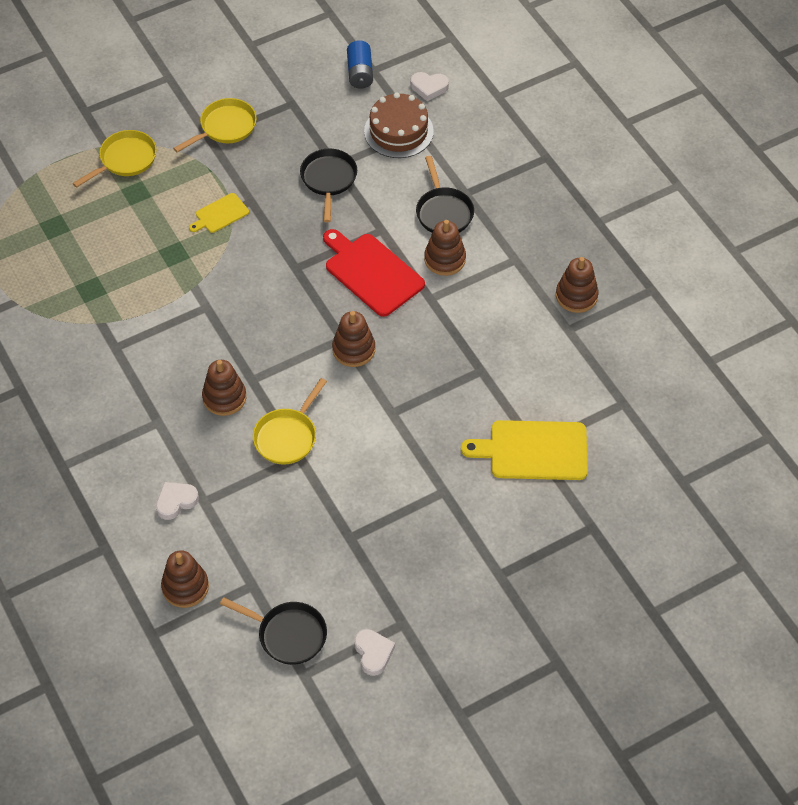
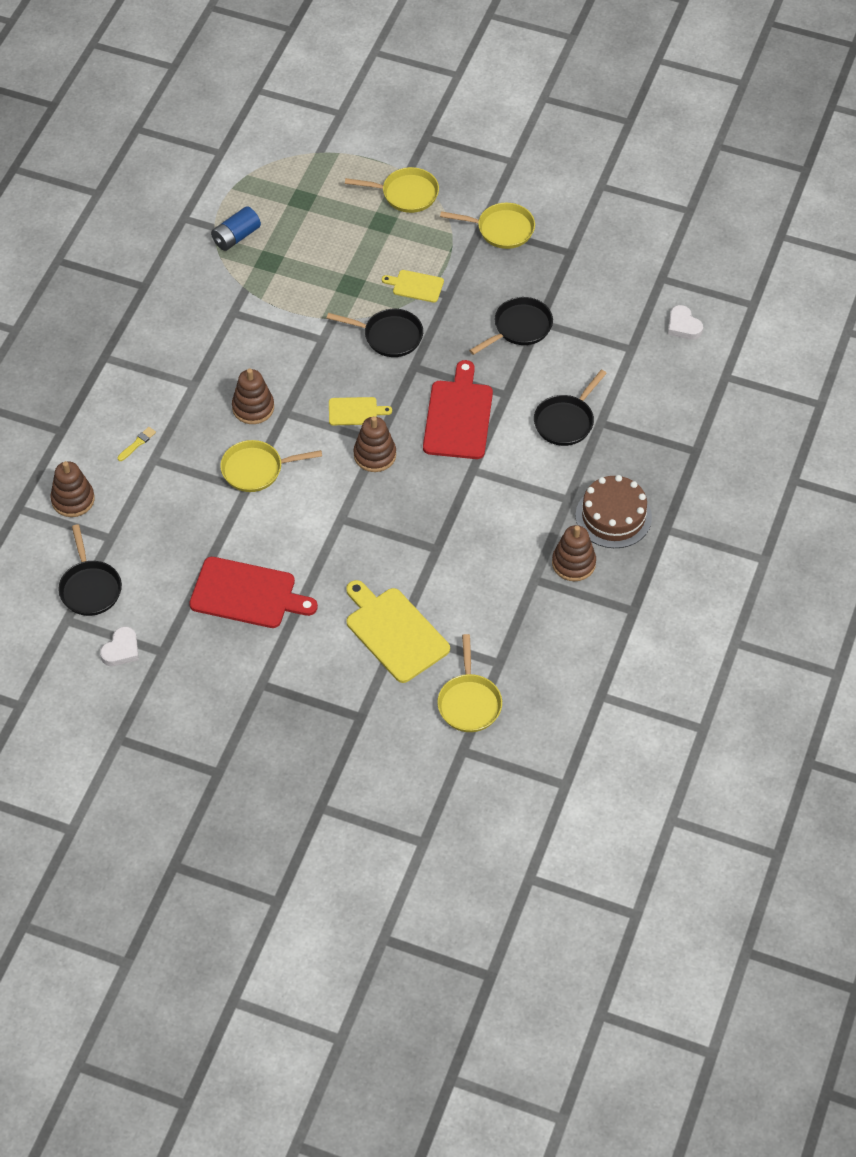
camera: 50 degrees right, 0 degrees up
(176, 501) = (137, 443): white heart -> yellow brush
(250, 263) = (389, 336): none -> black pan
(299, 333) = (355, 411): none -> yellow cutting board
(360, 73) = (648, 272): blue battery -> blue battery (236, 237)
(398, 131) = (616, 337): brown cake -> brown cake (613, 516)
(403, 525) = (247, 594): none -> red cutting board
(445, 259) = (520, 453): brown stacking toy -> none
(642, 447) = (469, 702): none -> yellow pan

